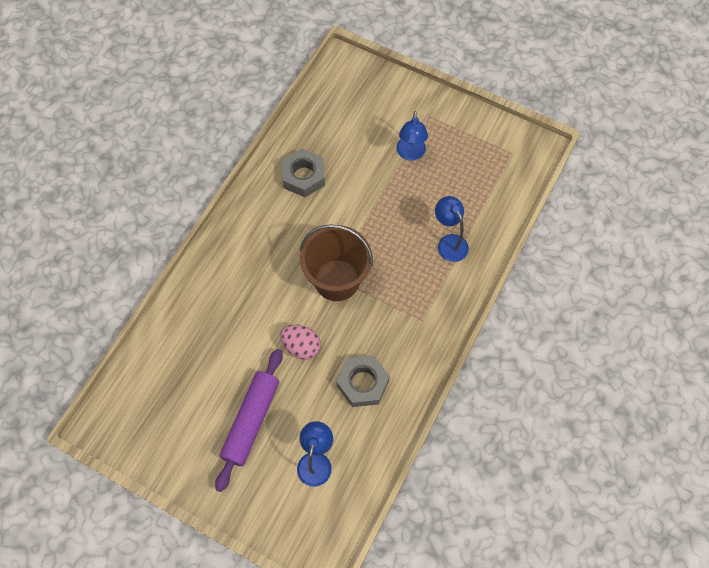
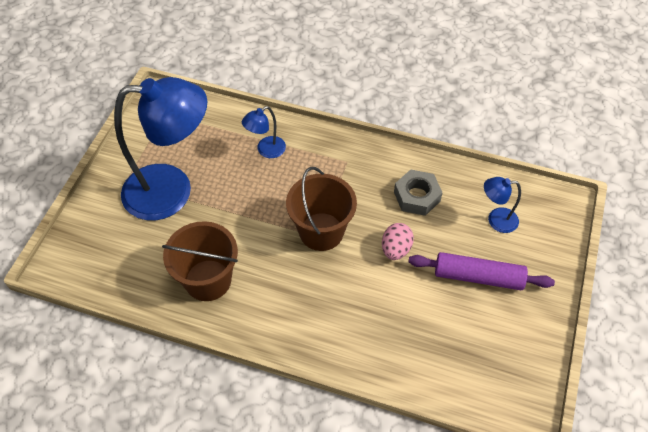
camera: 100 degrees left, 10 degrees down
(303, 176) = (208, 280): grey nut -> brown bucket
(410, 154) = (172, 191): blue lamp -> blue lamp, size x2.33

